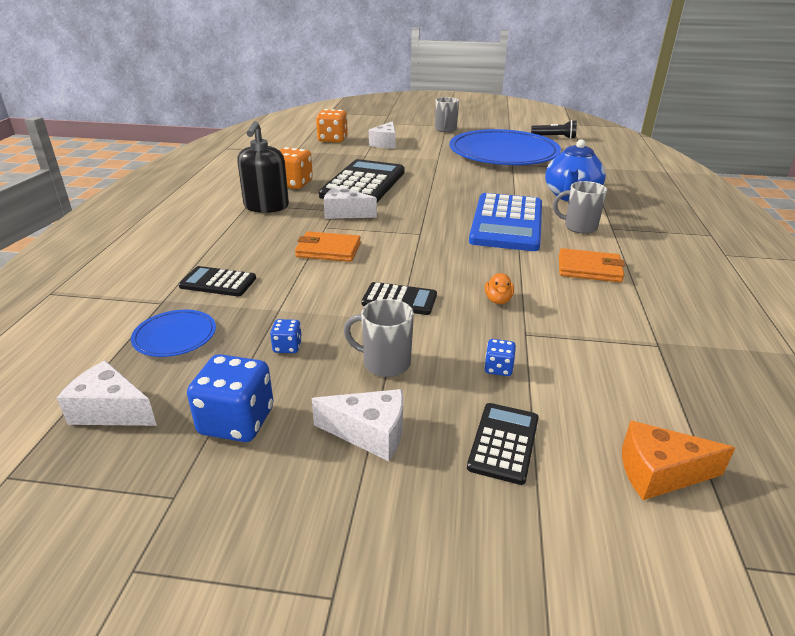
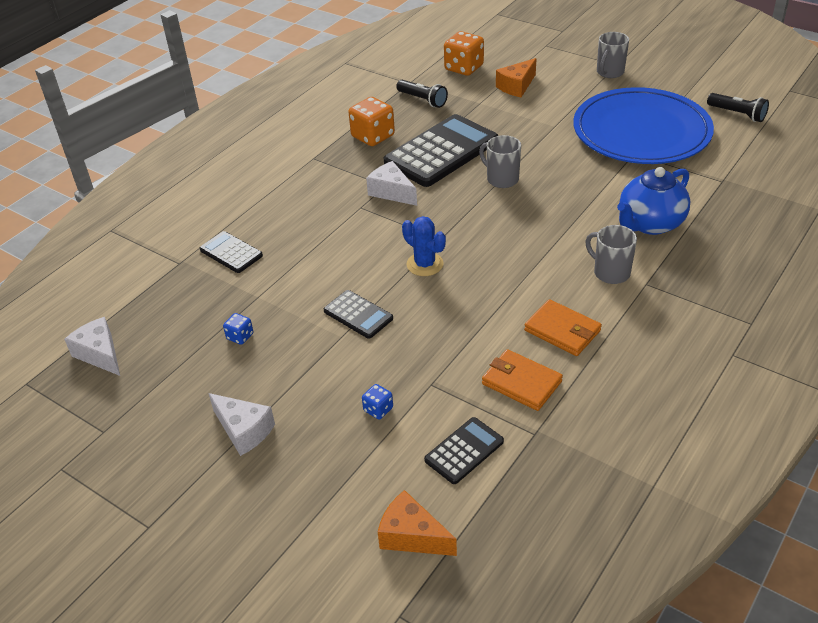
camera: 30 degrees right, 10 degrees up
(175, 336) = (171, 301): blue plate -> none
(236, 421) = (168, 390): blue dice -> none
(266, 207) = (327, 165): black soap dispenser -> none
(316, 159) = (422, 100): none -> black flashlight
(328, 250) = (342, 238): orange wallet -> orange wallet (521, 382)
(385, 143) = (516, 86): white cheese -> orange cheese
(385, 363) = (298, 375): grey mug -> grey mug (501, 179)
(424, 252) = (425, 264): none -> blue cactus
(498, 300) = (440, 341): orange duck -> none
(504, 443) = (326, 472): black calculator -> black calculator (464, 451)
(506, 223) = (538, 247): blue calculator -> none

